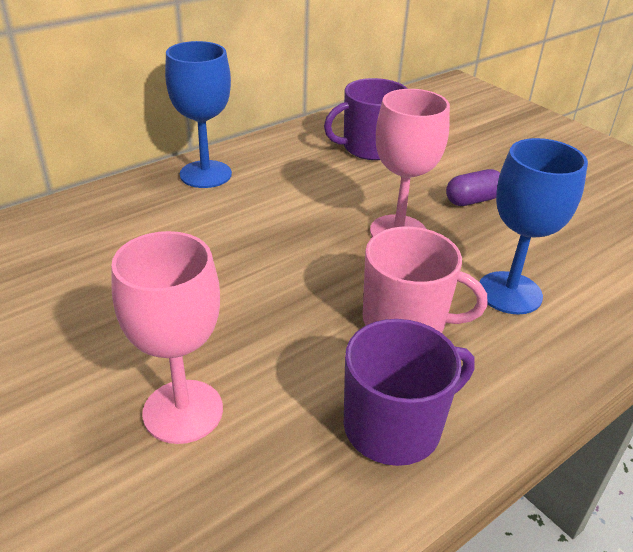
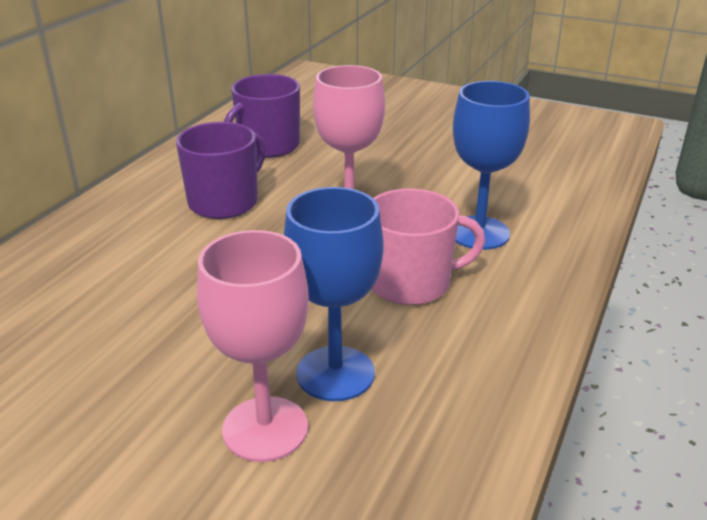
camera: 25 degrees left, 5 degrees down
(205, 174) = (116, 212): blue goblet -> blue goblet (335, 373)
(394, 426) = (464, 368): purple mug -> purple mug (225, 202)
(473, 200) = (394, 167): purple capsule -> none

